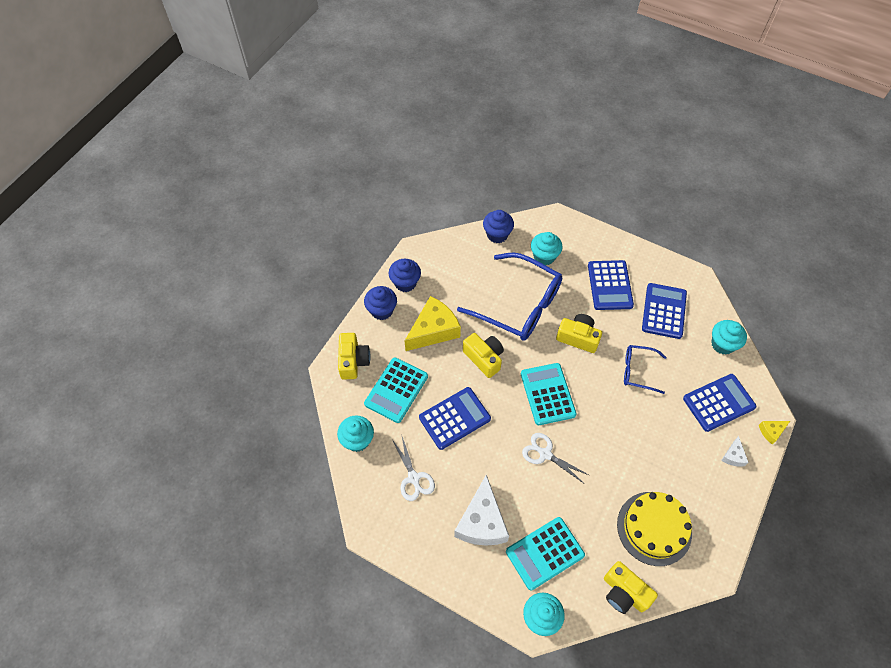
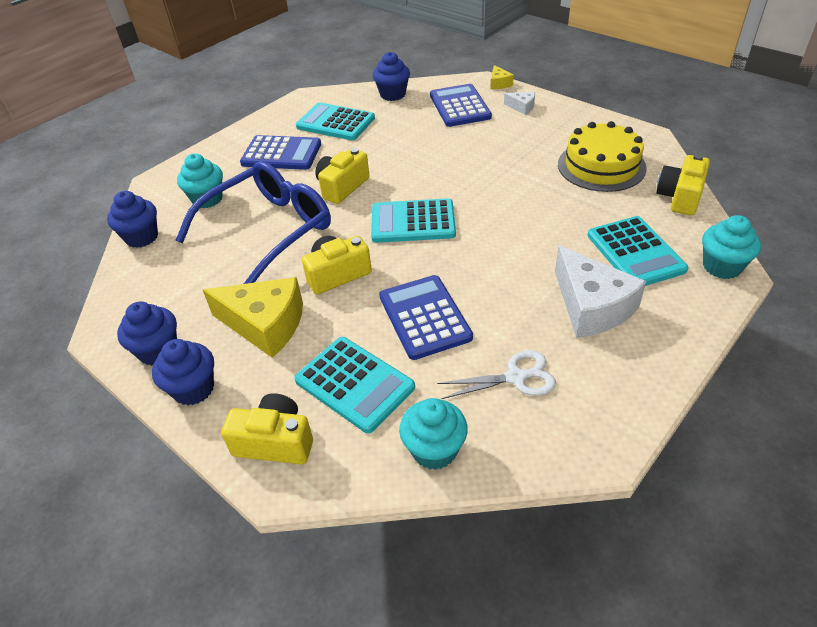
camera: 75 degrees left, 15 degrees down
(433, 330) = (265, 325): yellow cheese -> yellow cheese turned 135 degrees clockwise
(482, 522) = (591, 306): white cheese -> white cheese turned 45 degrees clockwise
(545, 454) = (498, 235): white scissors -> none
(624, 592) = (680, 197): yellow camera -> yellow camera turned 150 degrees clockwise
(638, 371) = (405, 150): blue glasses -> none
(664, 311) = (335, 123): blue calculator -> turquoise calculator
(722, 344) = (393, 94): turquoise cupcake -> blue cupcake

